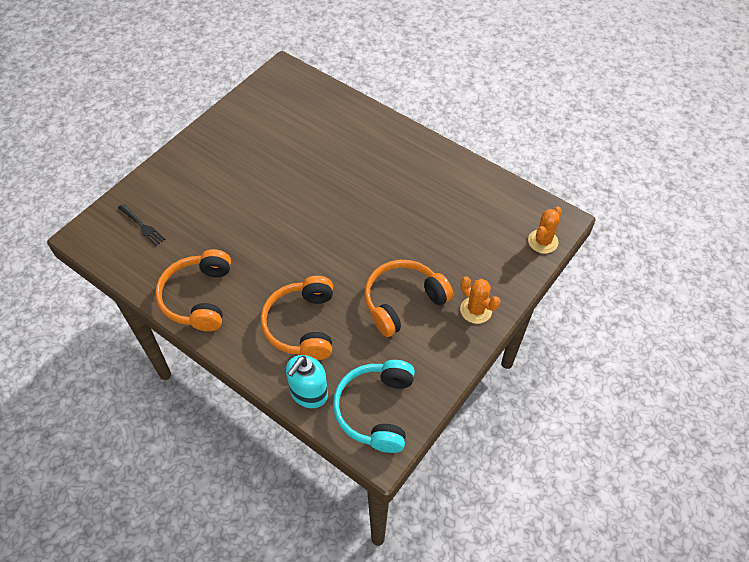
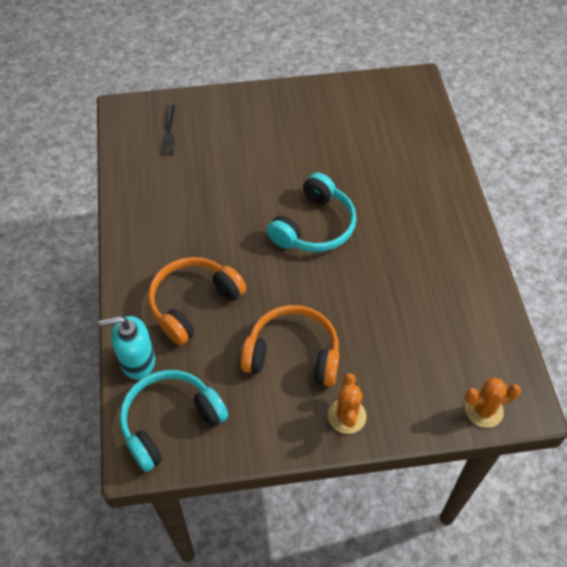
camera: 45 degrees right, 0 degrees up
(199, 297) = (146, 218): orange headphones -> none
(324, 212) = (314, 226): none -> turquoise headphones

